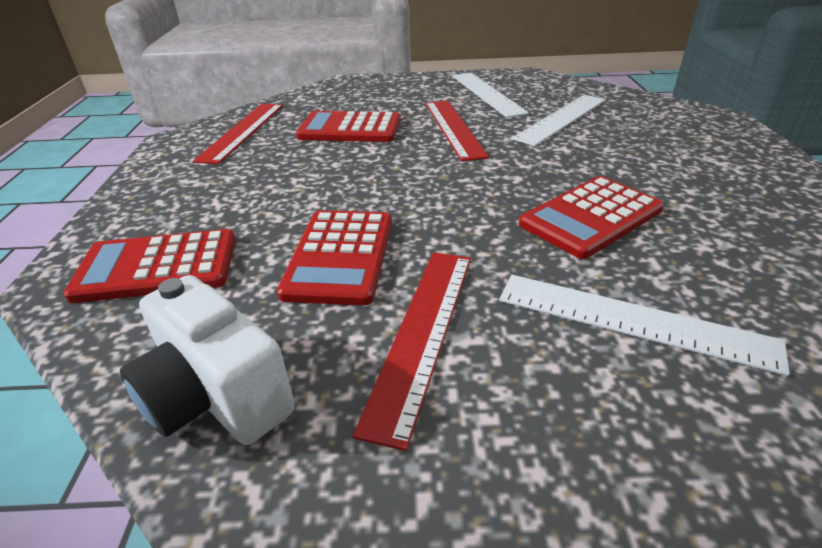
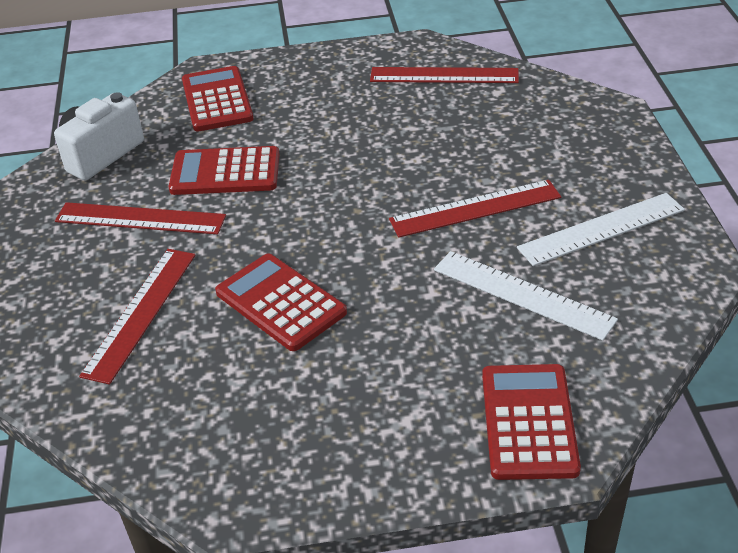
camera: 85 degrees right, 5 degrees up
(350, 129) = (461, 138): red calculator -> red calculator (528, 422)
(633, 321) = (140, 313): white ruler -> red ruler

